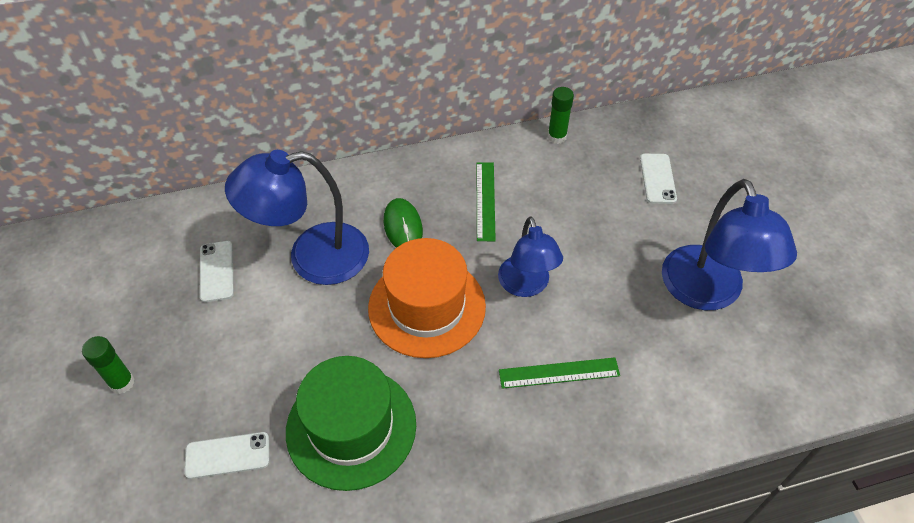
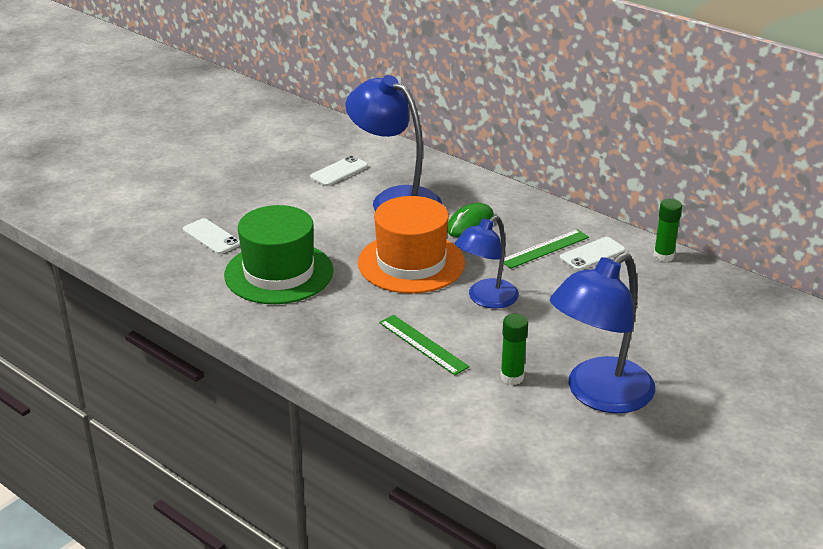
camera: 55 degrees right, 20 degrees down
(122, 383) = (222, 179): green glue stick -> green glue stick (512, 377)
(657, 178) = (694, 325): white phone -> white phone (592, 254)

